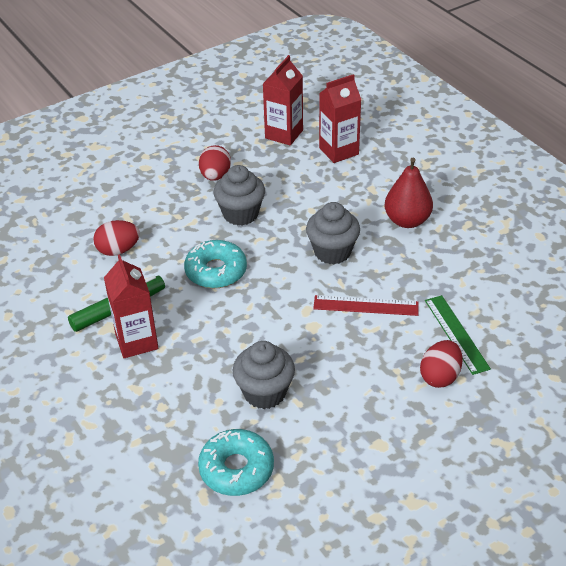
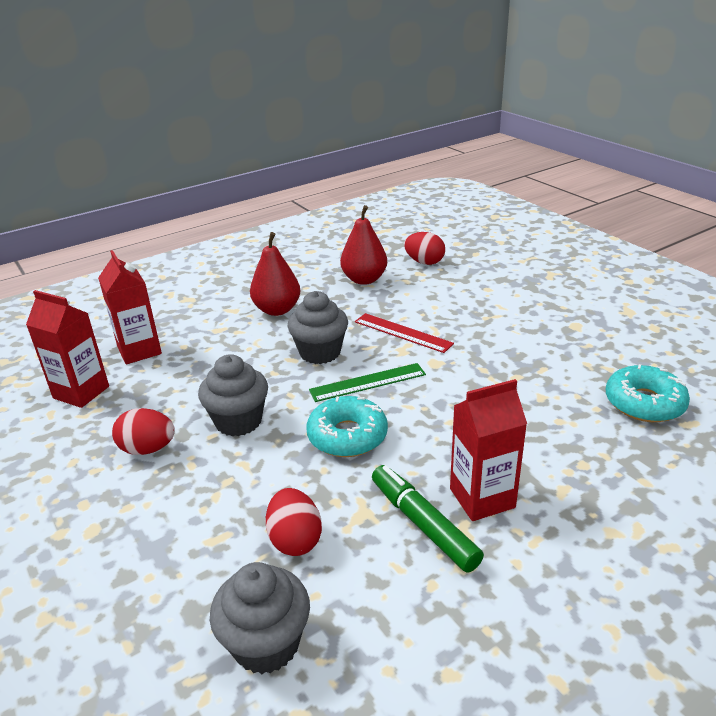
camera: 90 degrees left, 10 degrees down
(265, 393) = (537, 390): grey cupcake -> grey cupcake (266, 644)
(366, 306) = (403, 332): red ruler -> red ruler turned 60 degrees counterclockwise
(440, 376) = (487, 297): red egg -> red egg (424, 262)
(456, 334) = (435, 289): green ruler -> green ruler (367, 382)
(474, 278) = (364, 279): none -> red pear

